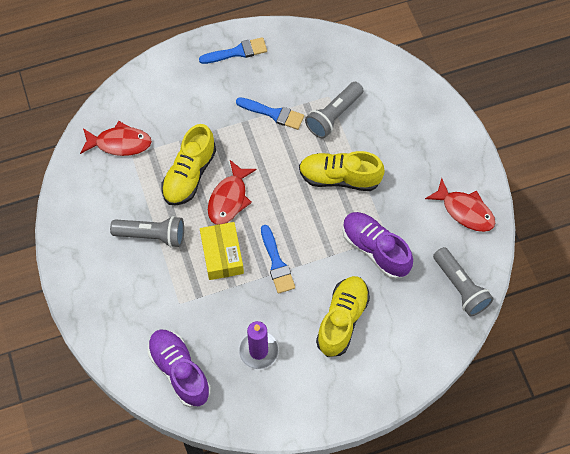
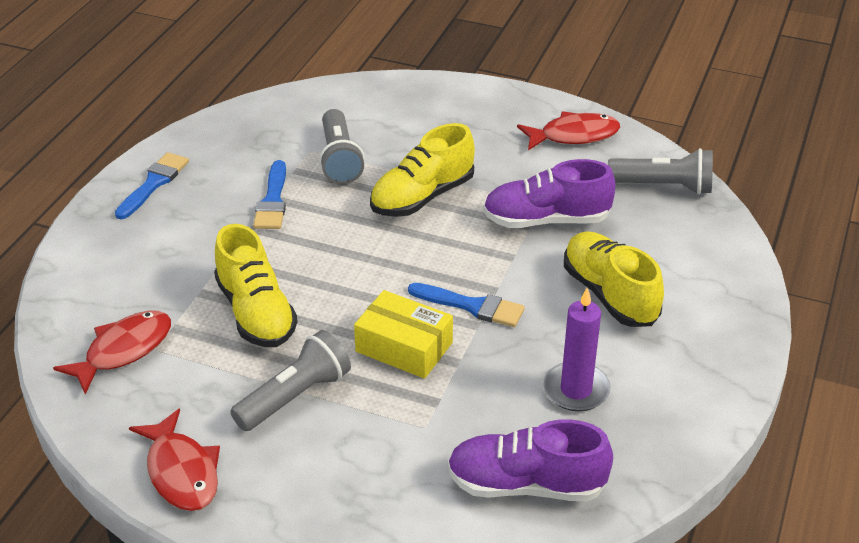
camera: 50 degrees left, 25 degrees down
(229, 199) = (335, 297): red fish -> red fish (181, 472)
(273, 113) = (273, 200): blue brush -> blue brush turned 120 degrees clockwise

